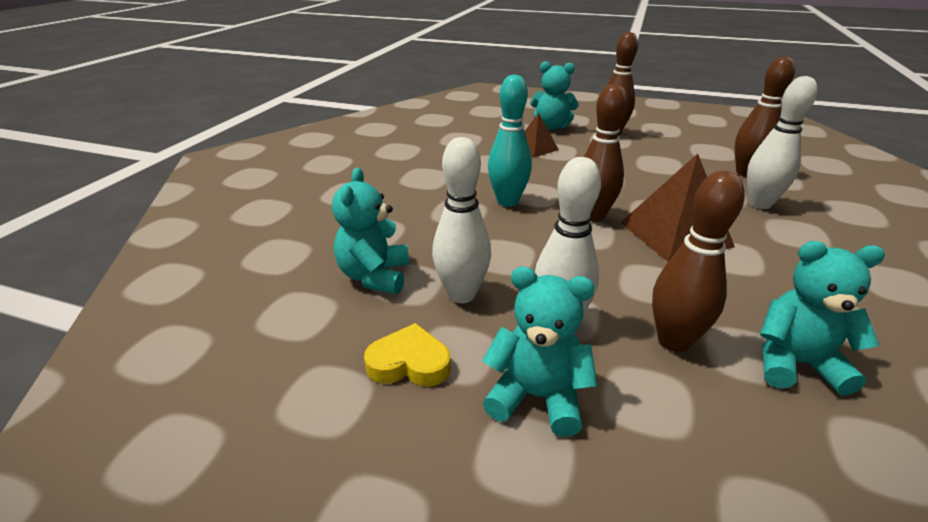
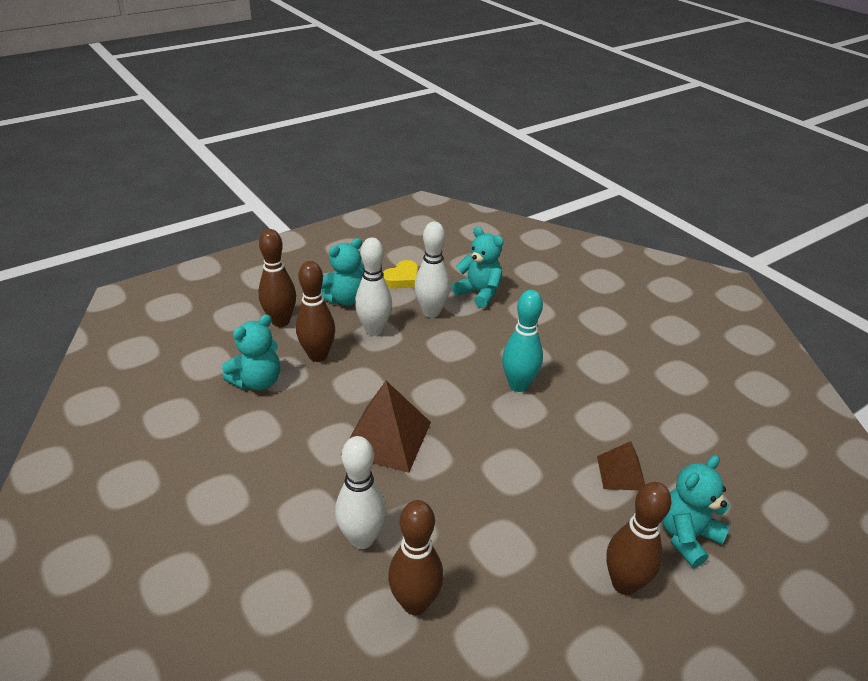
camera: 125 degrees right, 5 degrees up
(593, 216) = (453, 414): brown bowling pin -> brown bowling pin (280, 321)

